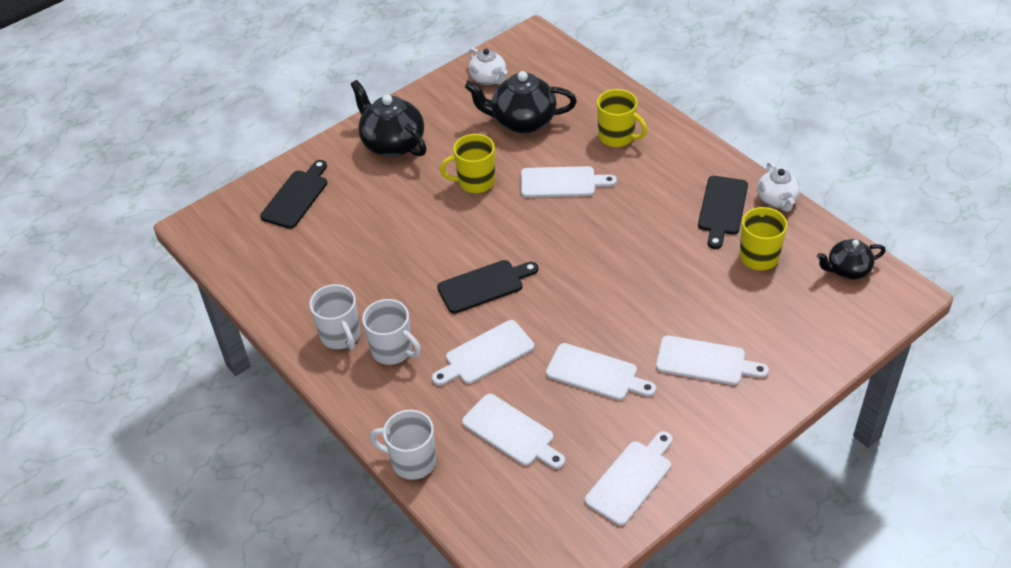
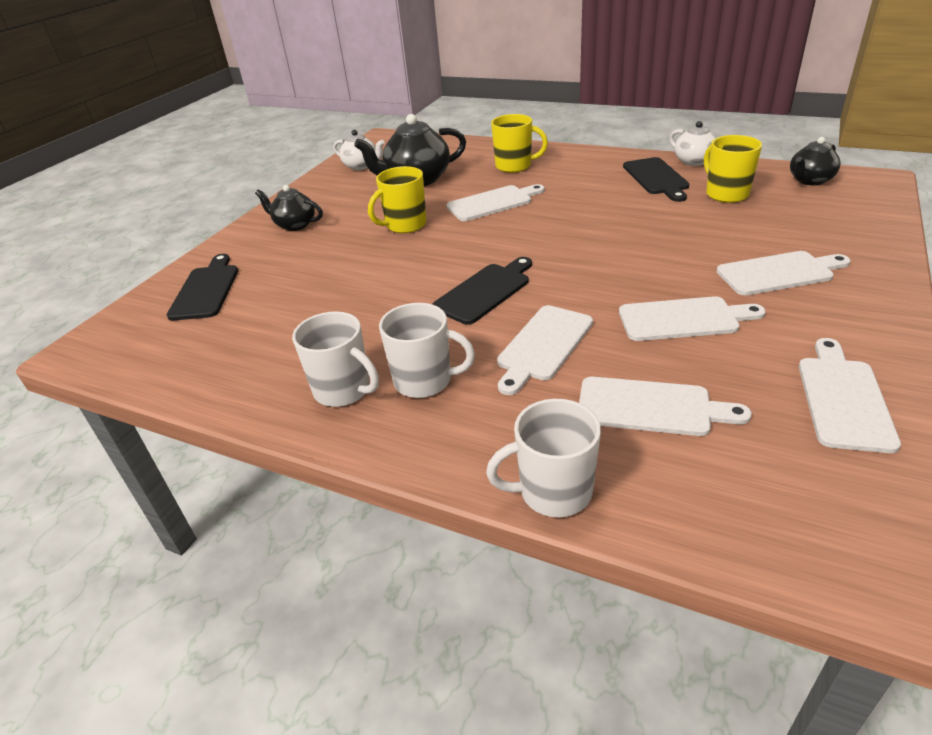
camera: 25 degrees left, 10 degrees down
(392, 143) = (295, 225): black teapot -> black teapot, size x0.60

